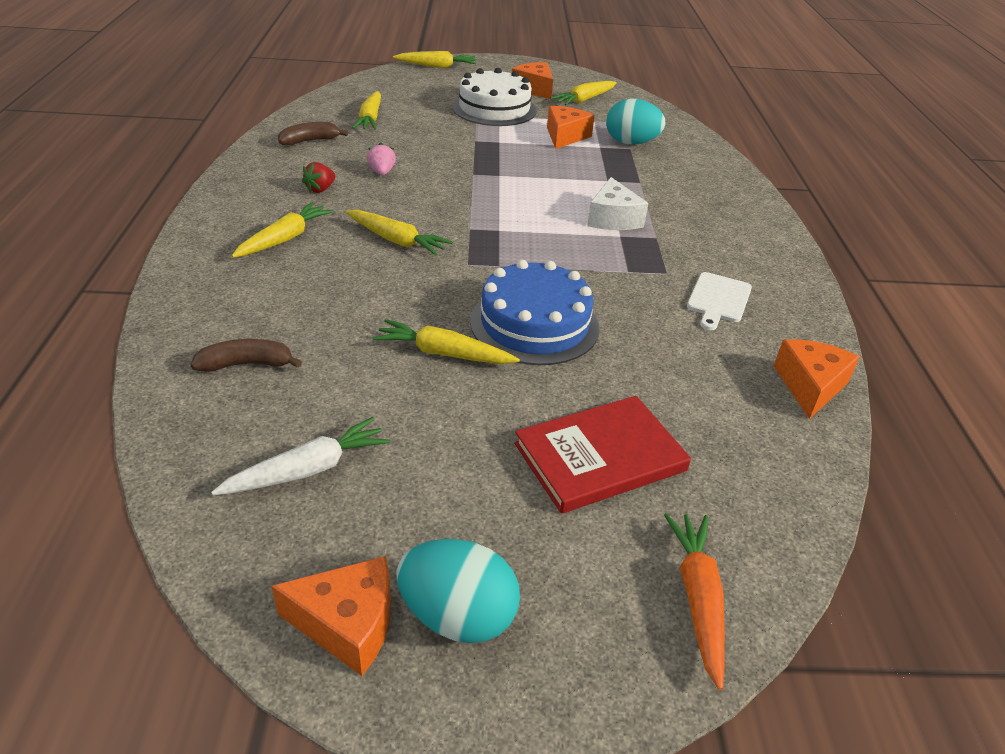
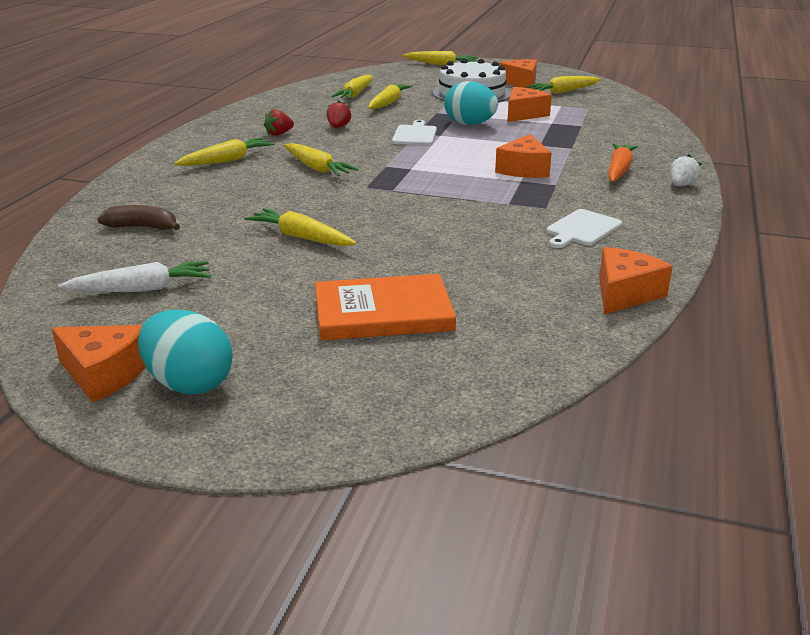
camera: 20 degrees right, 10 degrees down
(309, 141) = (293, 105): brown banana -> none
(382, 172) = (338, 127): pink strawberry -> red strawberry
(414, 130) = (388, 103): none -> yellow carrot
(472, 177) = (415, 135): none -> white cutting board
(534, 324) = (394, 228): blue cake -> none
(600, 457) = (383, 312): red book -> orange book
(613, 219) = (523, 169): white cheese -> orange cheese
(631, 143) = (585, 122): turquoise egg -> turquoise egg (470, 124)
(698, 599) = (396, 407): orange carrot -> orange carrot (619, 170)
(770, 225) = (681, 185): none -> white strawberry

